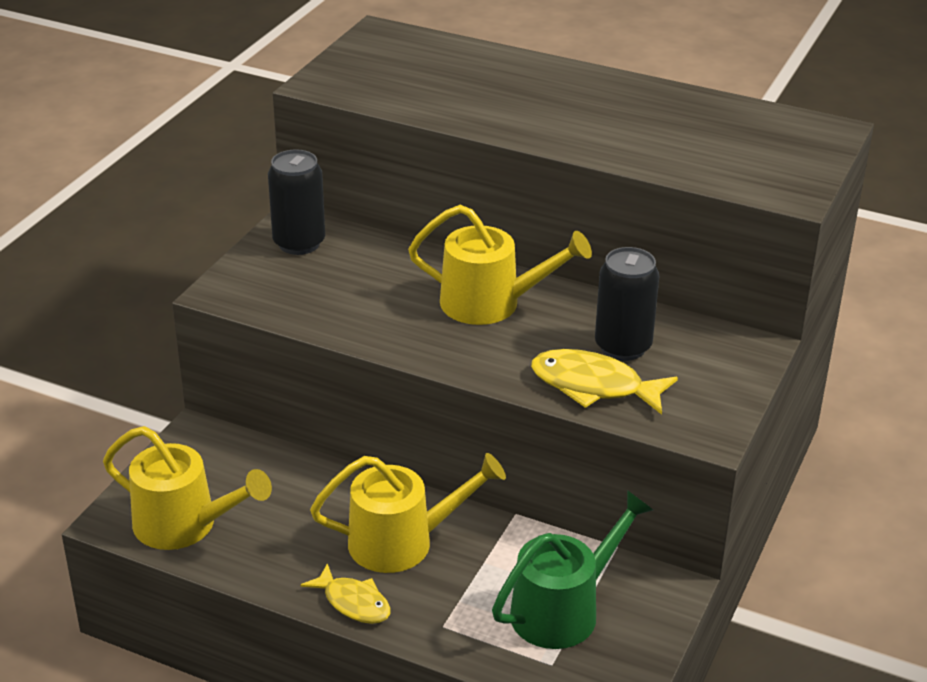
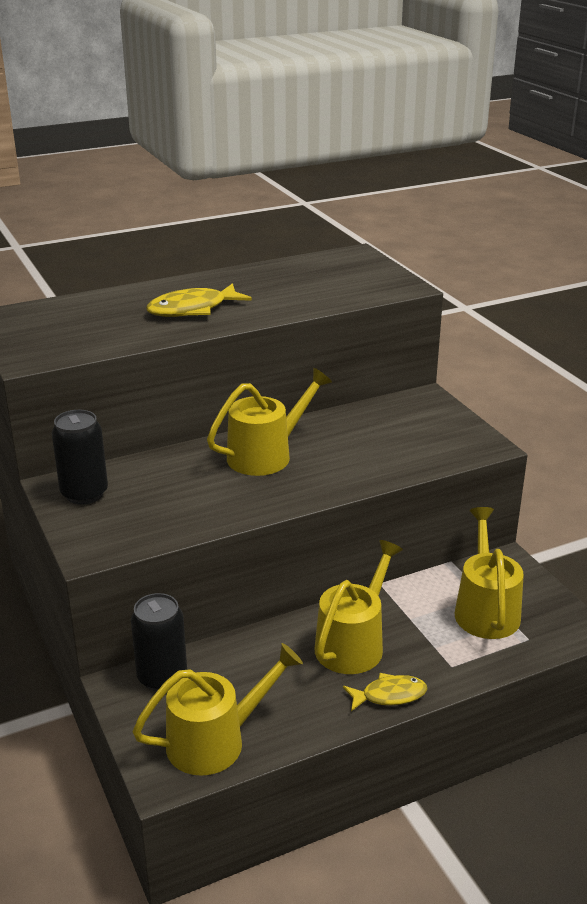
camera: 50 degrees left, 5 degrees down
(563, 609) = (485, 609): green watering can -> yellow watering can
(593, 386) = (398, 460): yellow fish -> yellow fish (192, 309)
(623, 347) = (372, 433): black can -> black can (162, 677)

